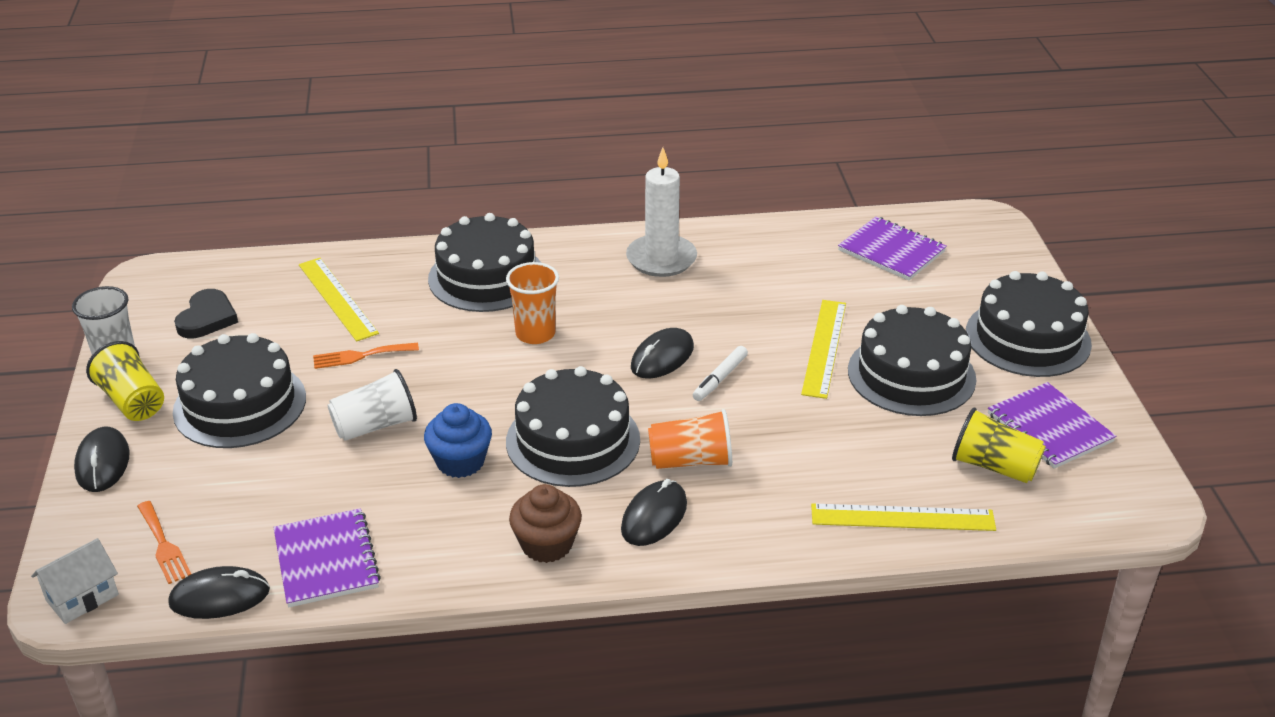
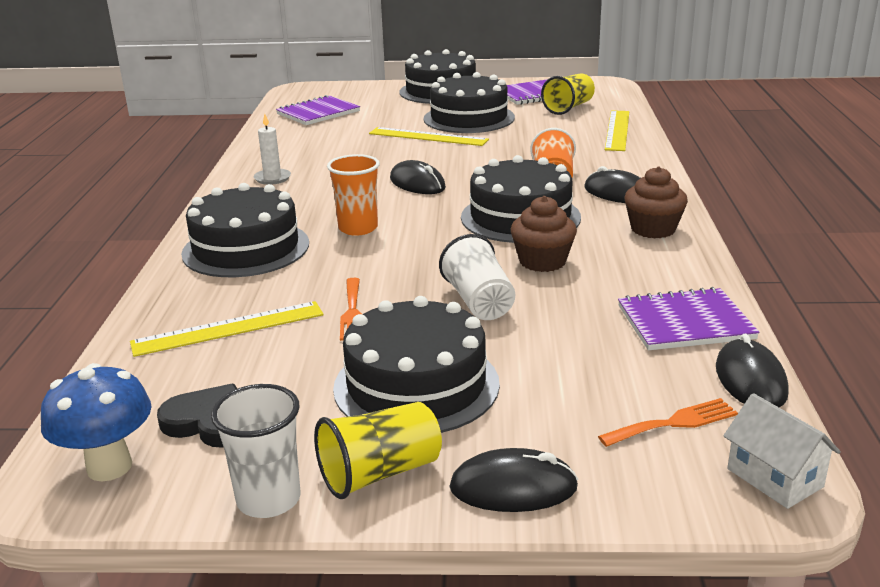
camera: 80 degrees left, 10 degrees down
(164, 290) = (109, 467): none -> blue mushroom
(460, 461) = (542, 261): blue cupcake -> brown cupcake
(661, 259) = (272, 178): white candle -> white candle, size x0.56
(720, 379) = (453, 167): white marker -> none

